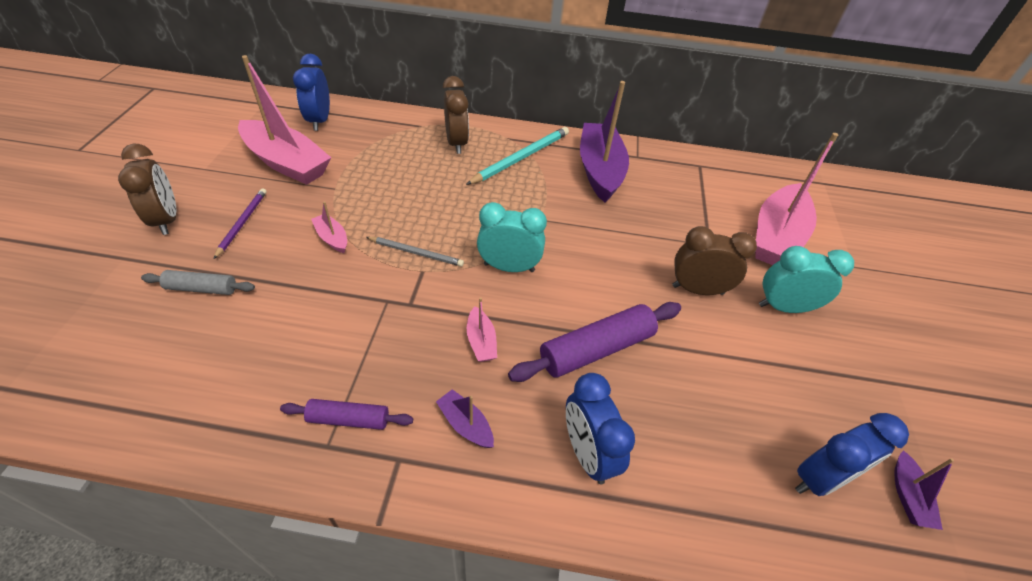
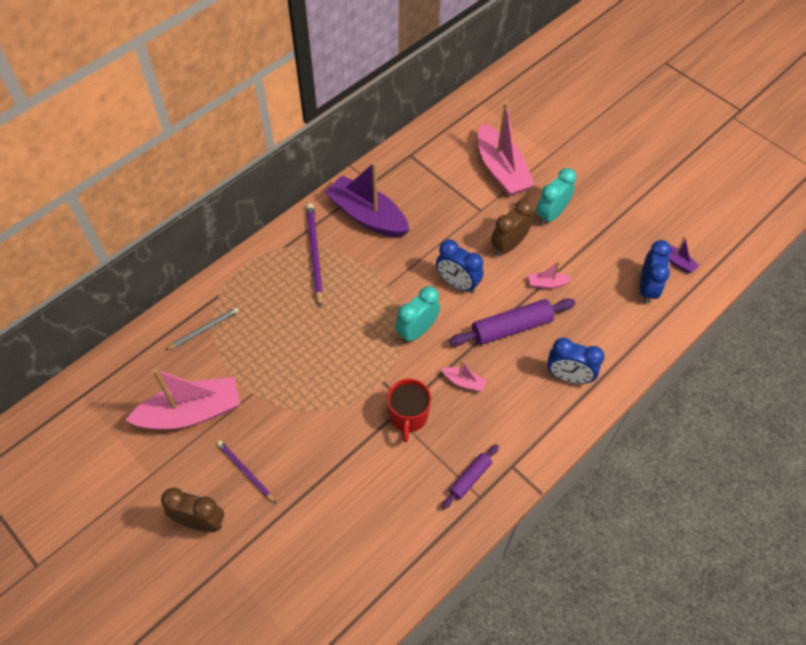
camera: 50 degrees left, 10 degrees up
(202, 288) = (299, 521): grey rolling pin -> none
(319, 121) = (148, 364): blue clock -> blue clock (457, 283)
(332, 238) = (308, 420): pink boat -> pink boat (547, 284)
(395, 313) = (408, 416): none -> red mug
(416, 253) = (363, 376): grey pencil -> grey pencil (204, 329)
(457, 143) = (262, 284): brown clock -> none
(465, 424) = (513, 422): purple boat -> none
(521, 158) = (314, 254): turquoise pencil -> purple pencil
(596, 349) = (511, 328): purple rolling pin -> purple rolling pin turned 60 degrees clockwise

